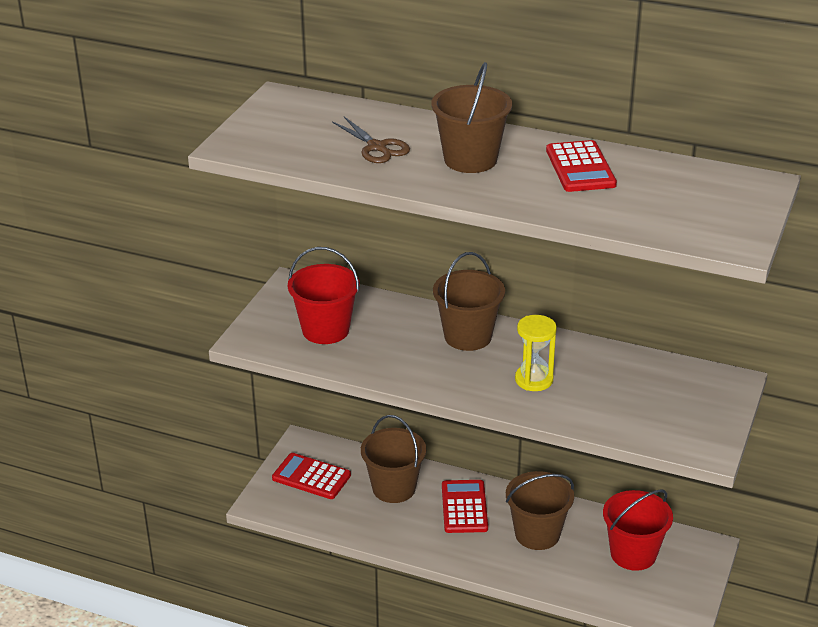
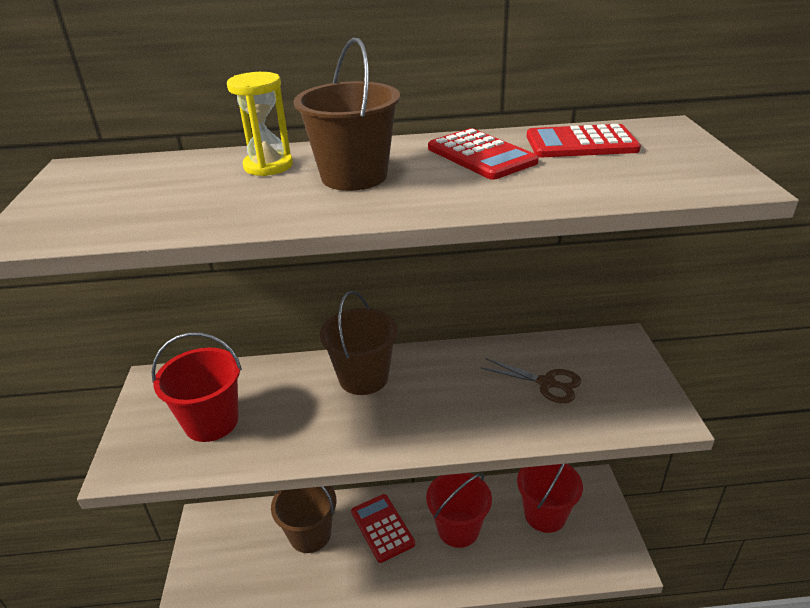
camera: 25 degrees left, 0 degrees up
(311, 477) = (226, 555): red calculator -> red calculator (581, 143)
(377, 147) = (230, 190): brown scissors -> brown scissors (547, 383)
(534, 380) = (456, 402): yellow hourglass -> yellow hourglass (268, 166)
(537, 534) = (458, 529): brown bucket -> red bucket

